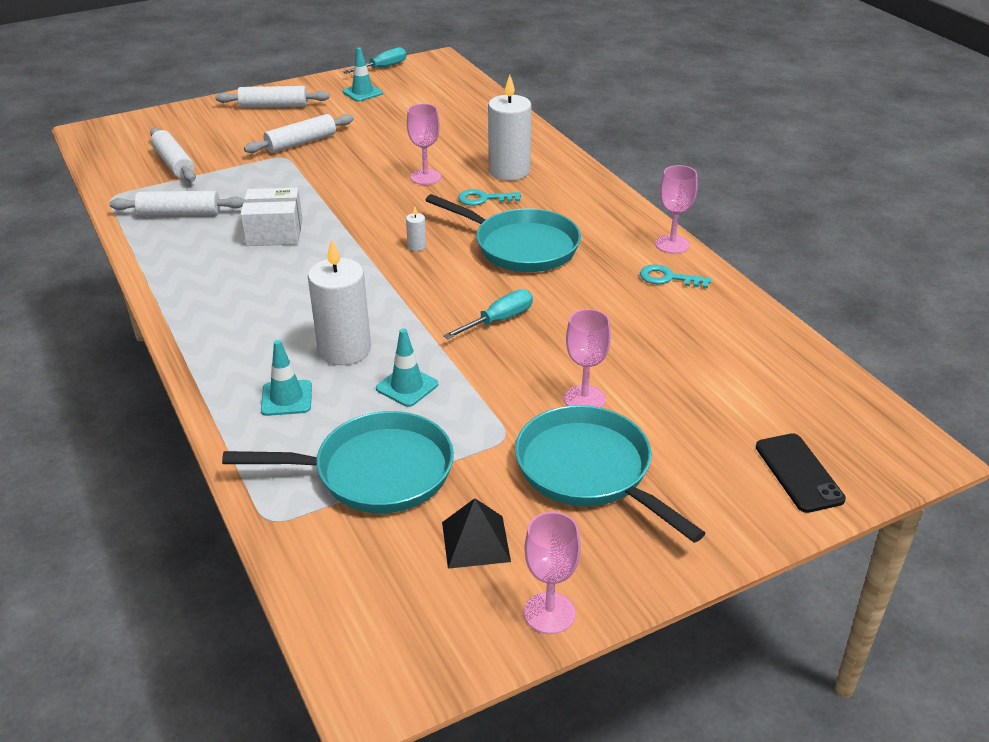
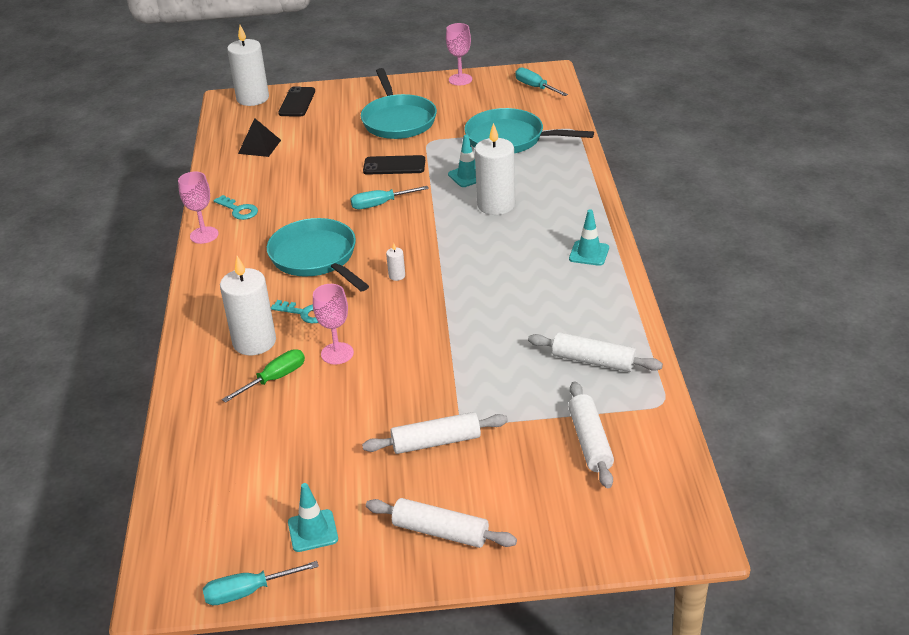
camera: 155 degrees left, 0 degrees up
(274, 232) = (510, 317): white box -> none
(286, 398) = (546, 183): turquoise traffic cone -> turquoise traffic cone (589, 253)
(382, 626) = (535, 87): none -> turquoise screwdriver
(464, 153) = (275, 378): none -> green screwdriver
(475, 541) = (475, 105): black pyramid -> black pyramid (259, 146)
(526, 381) = (394, 166): none -> black phone
(584, 399) = (369, 151): pink goblet -> none
(883, 464) = (253, 98): none -> white candle

